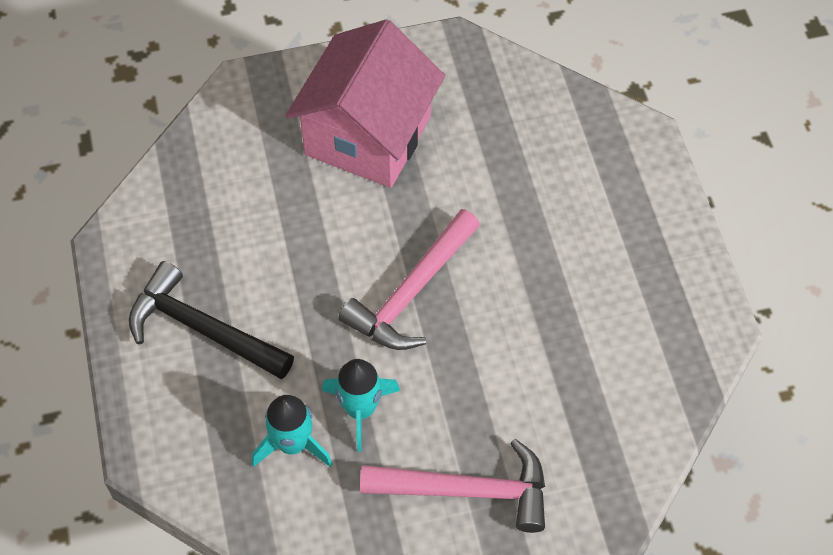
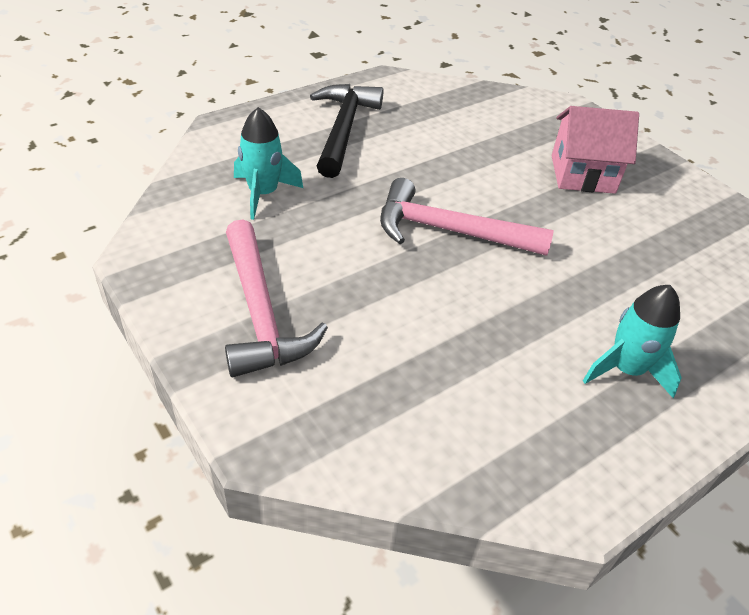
camera: 65 degrees right, 15 degrees down
(360, 409) = (314, 224): turquoise rocket -> turquoise rocket (626, 369)
(368, 136) = (582, 174): pink house -> pink house, size x0.64

